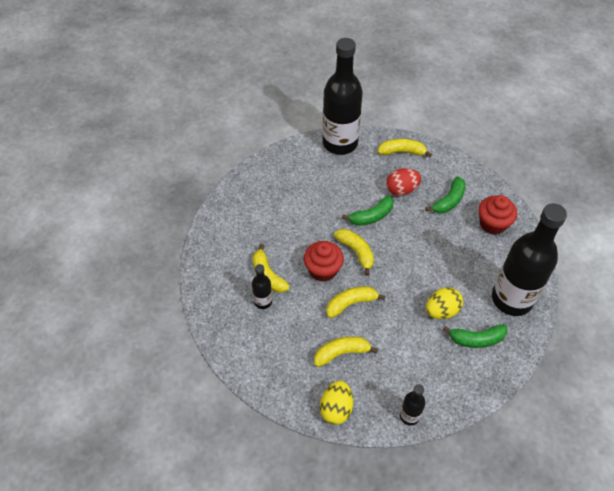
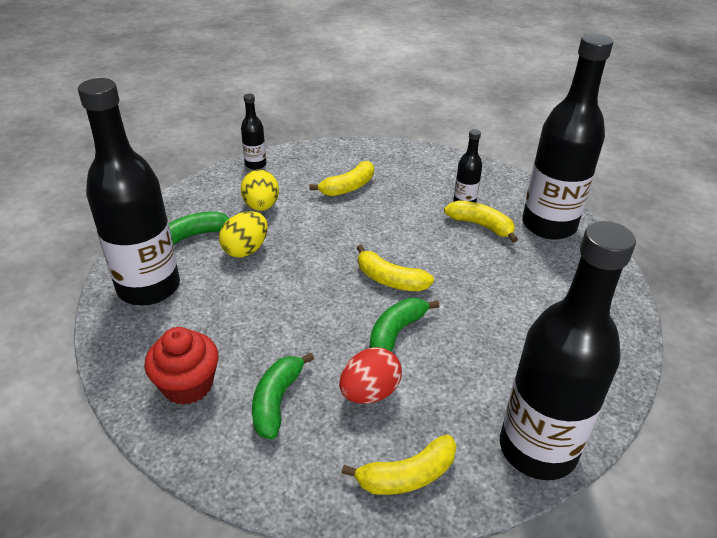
camera: 155 degrees right, 15 degrees down
(222, 259) = (548, 225): none -> black bottle
(323, 270) = (419, 248): red cupcake -> none
(336, 409) = (330, 153): yellow egg -> yellow egg (261, 206)
(351, 303) = (363, 227): yellow banana -> none

